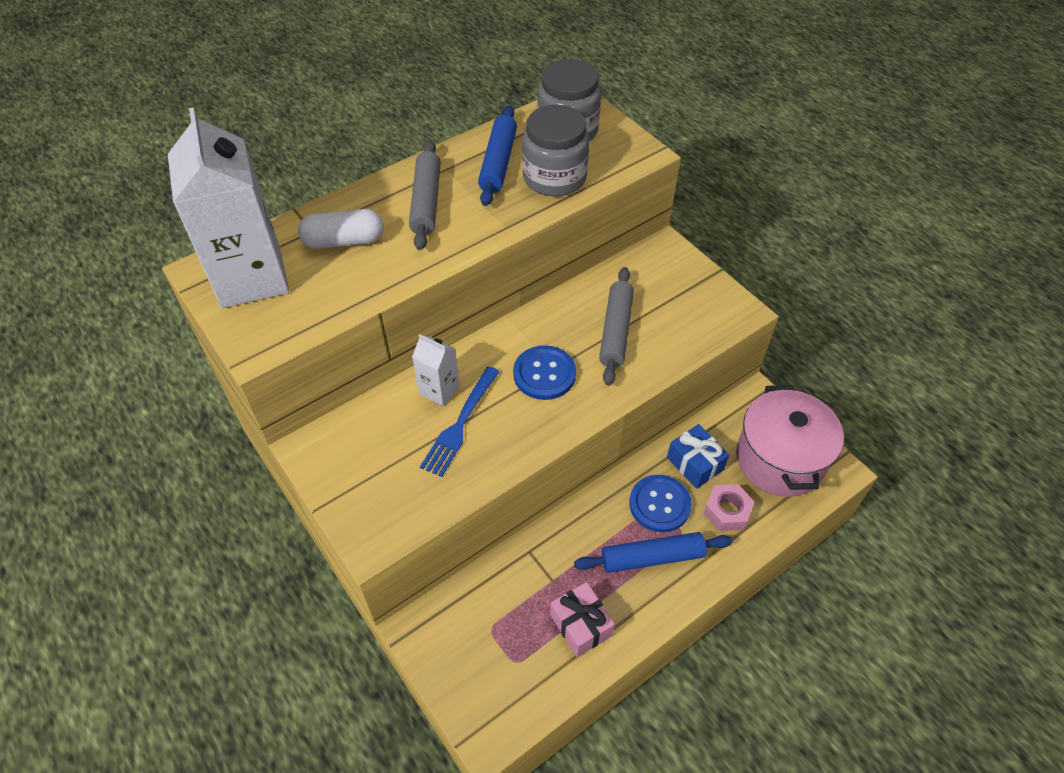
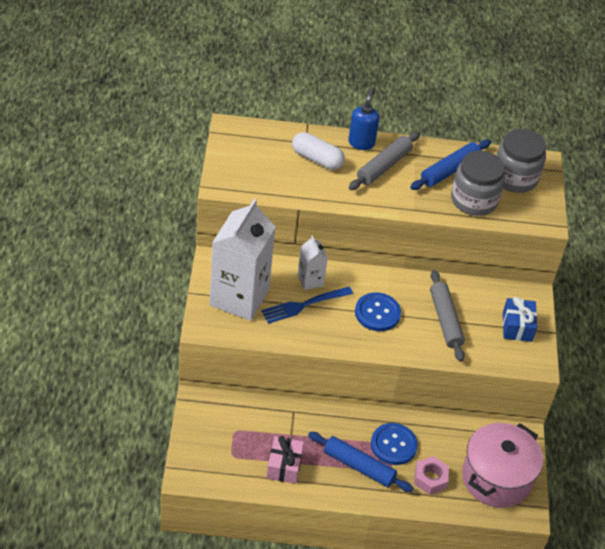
camera: 35 degrees right, 5 degrees down
(251, 277) = (251, 147): white carton -> white carton (239, 297)
(376, 192) = (361, 143): none -> blue soap dispenser
(616, 331) = (445, 320): grey rolling pin -> grey rolling pin turned 60 degrees counterclockwise
(695, 463) = (439, 441): blue gift -> blue gift (517, 327)

